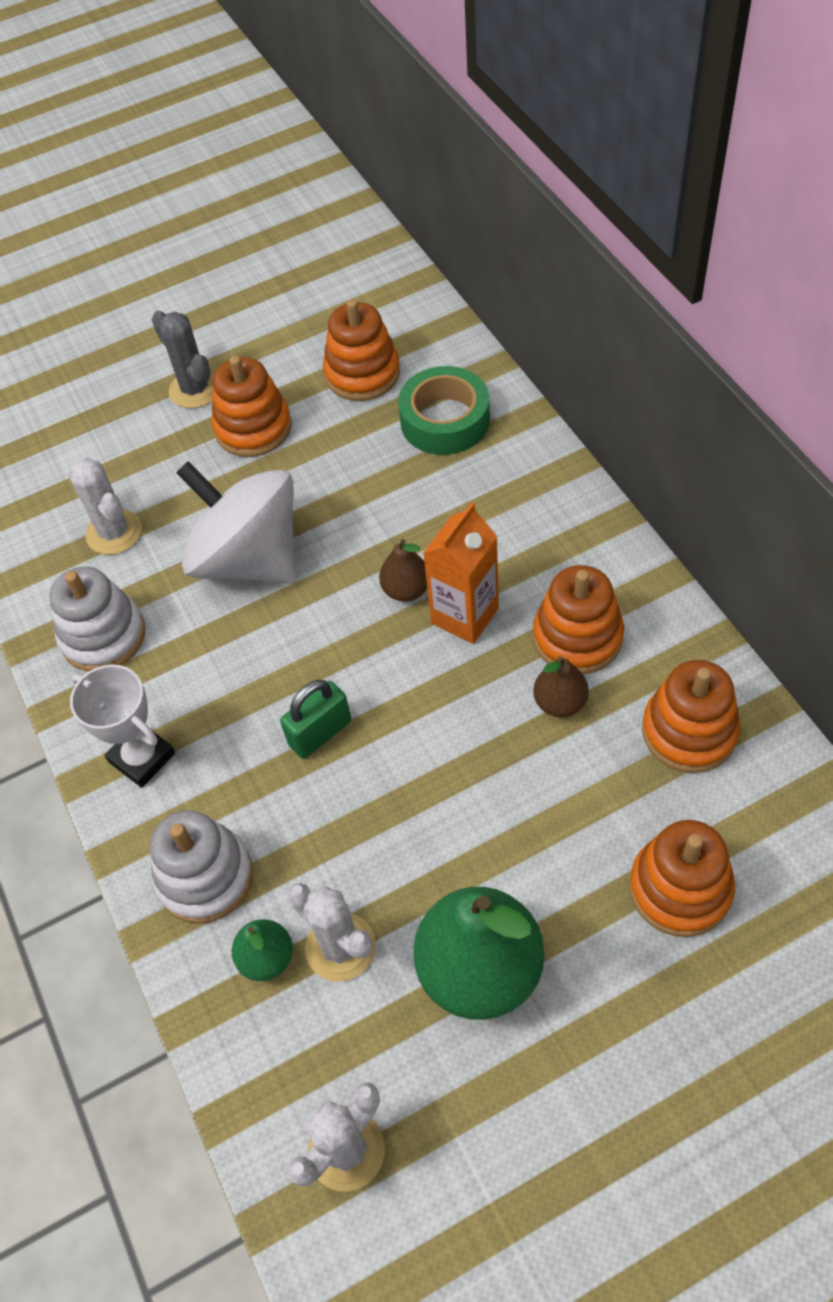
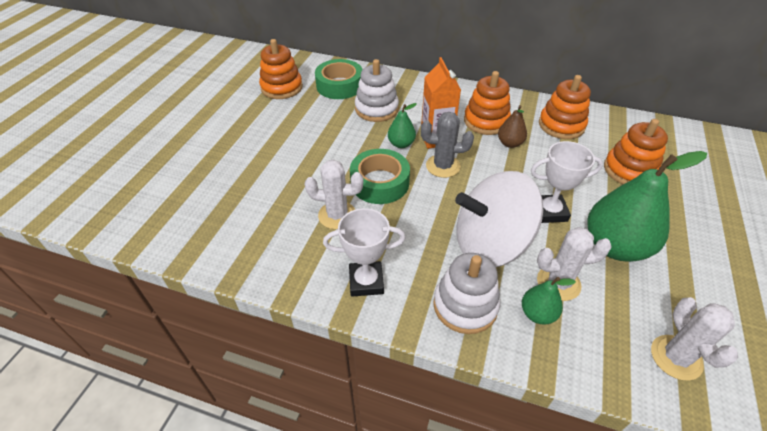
camera: 50 degrees left, 10 degrees down
(103, 636) = (276, 247): white stacking toy -> white stacking toy (376, 109)
(114, 532) = (226, 203): white cactus -> white cactus (337, 215)
(195, 389) = (201, 129): grey cactus -> grey cactus (443, 166)
(249, 558) = (314, 173): white spinning top -> white spinning top (490, 244)
(253, 428) = (252, 128): orange stacking toy -> none
(307, 633) = (380, 183): none -> green tape
(320, 733) = (436, 213): green padlock -> none
(406, 590) = (401, 144): brown pear -> green pear
(464, 850) = (549, 212): none -> white trophy

